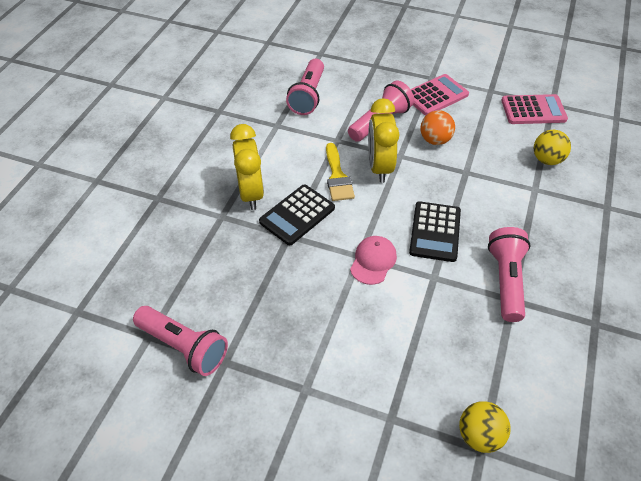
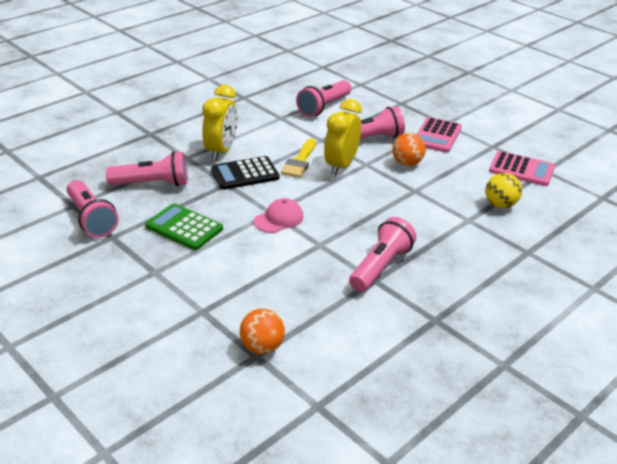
camera: 25 degrees right, 15 degrees down
(213, 268) = (153, 184): none -> pink flashlight
(290, 314) = (184, 227): none -> green calculator
(435, 95) = (437, 136): pink calculator -> pink calculator turned 120 degrees clockwise
(435, 232) = (348, 218): black calculator -> none
(479, 436) = (262, 347): yellow ball -> orange ball

